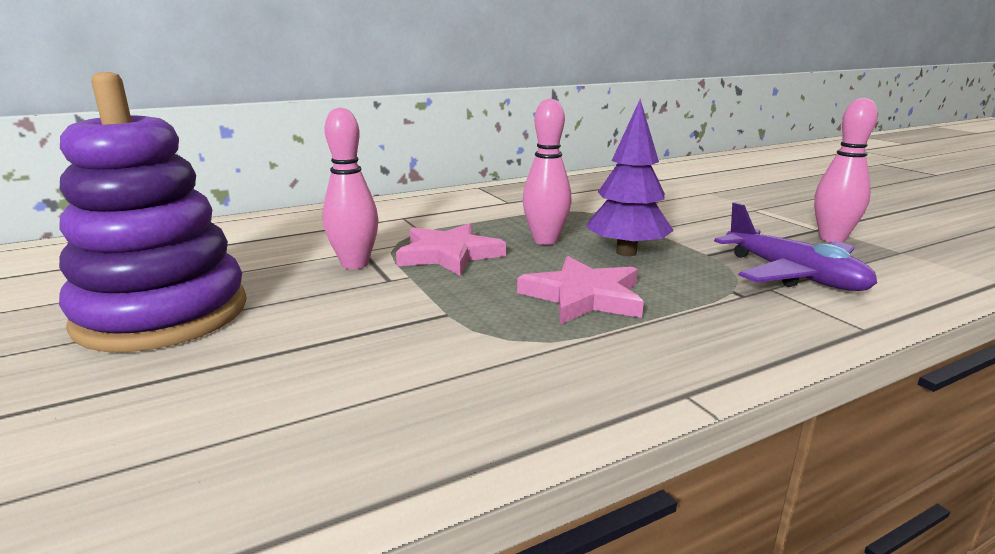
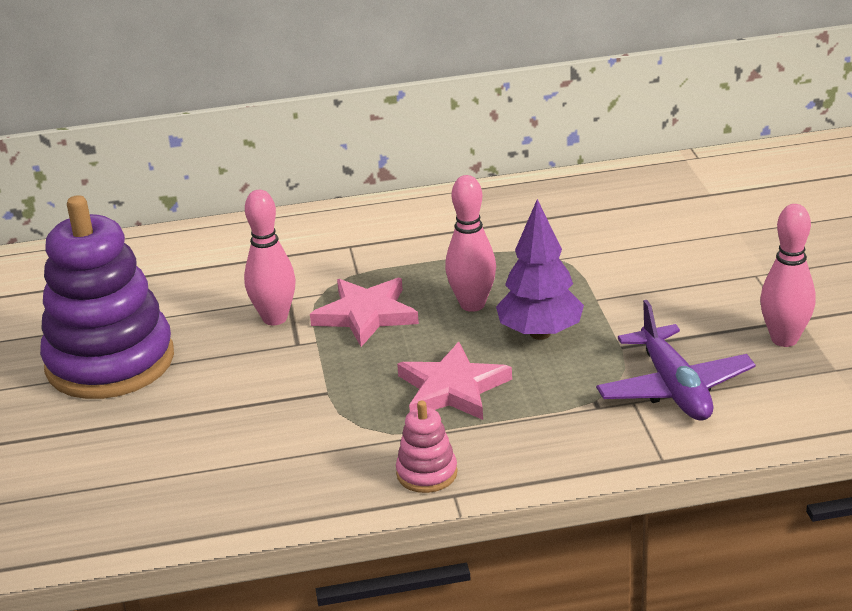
camera: 20 degrees right, 10 degrees up
(630, 375) = (427, 473): none -> pink stacking toy

